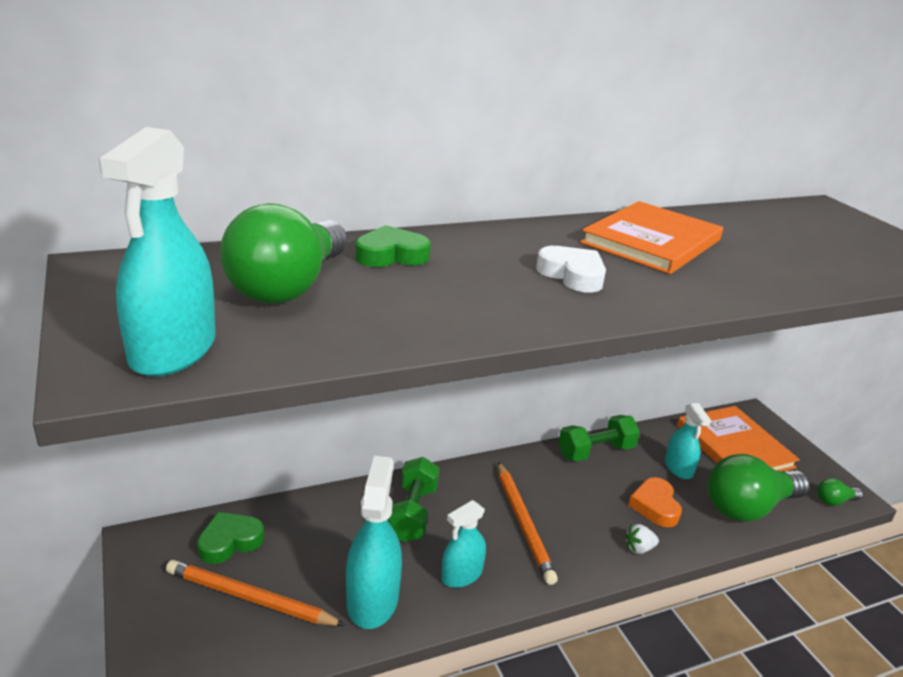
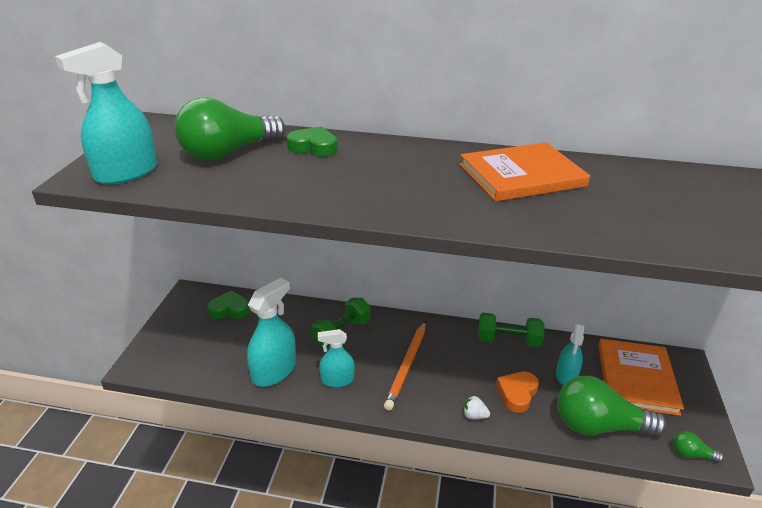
camera: 35 degrees right, 5 degrees up
(250, 598) = (214, 343): orange pencil -> none
(572, 275) = (416, 185): white heart -> none

